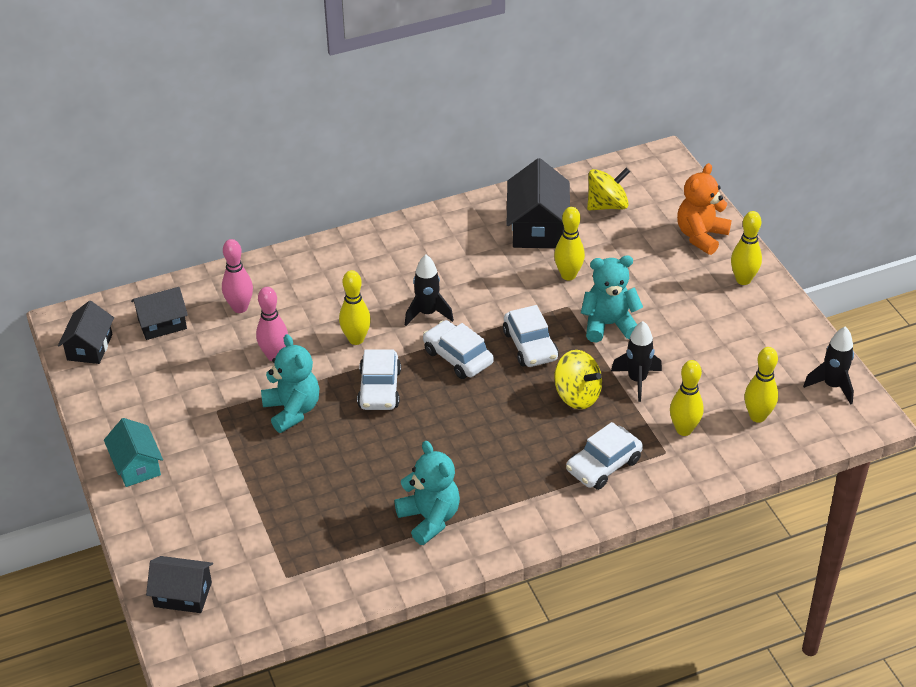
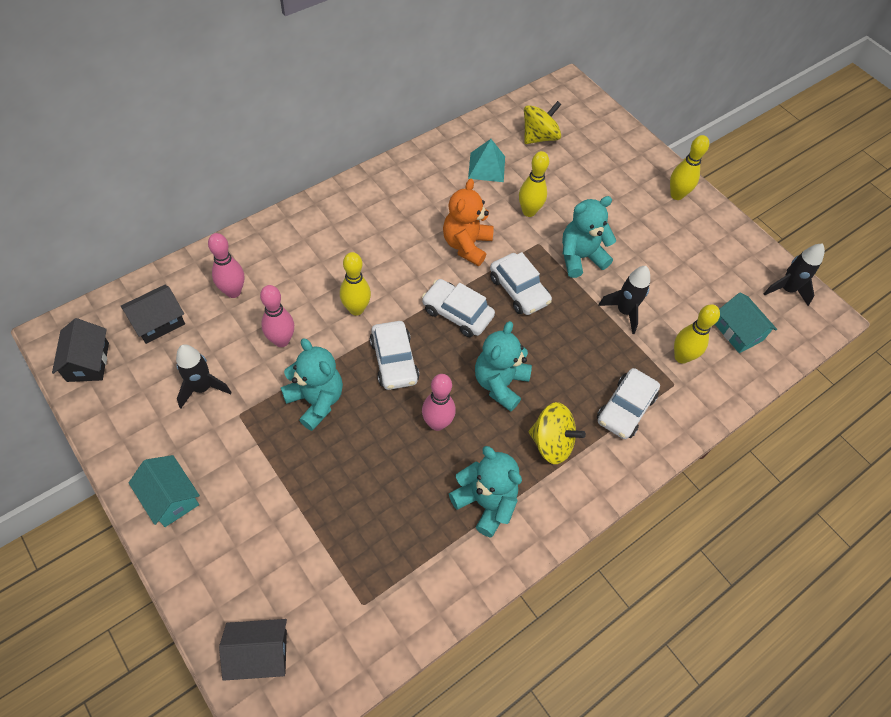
camera: 20 degrees left, 15 degrees up
(404, 447) = (437, 423): none -> pink bowling pin
(427, 313) = (415, 270): black rocket -> black rocket (202, 388)
(480, 424) = (500, 383): none -> turquoise teddy bear
(537, 228) = (486, 167): black house -> turquoise pyramid
(577, 395) = (577, 337): yellow spinning top -> yellow spinning top (551, 442)
(701, 236) = (627, 157): orange teddy bear -> orange teddy bear (466, 245)
(757, 416) = (738, 332): yellow bowling pin -> turquoise house

